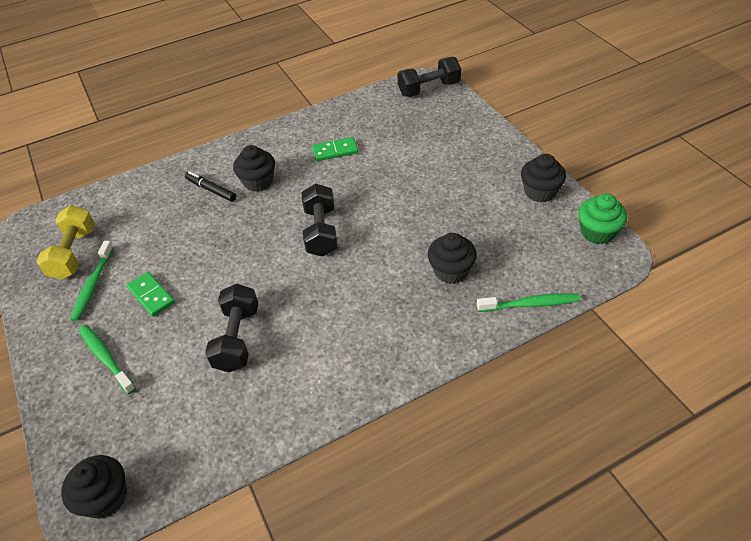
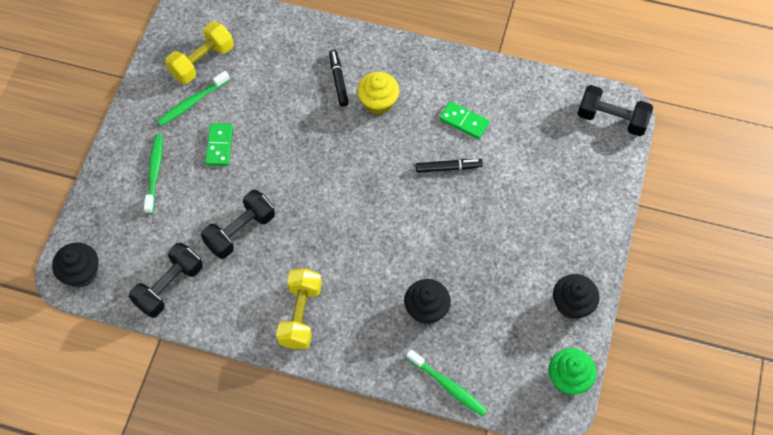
camera: 40 degrees right, 15 degrees up
(258, 182) = (378, 102): black cupcake -> yellow cupcake
(321, 231) = (375, 192): black dumbbell -> black dumbbell (169, 286)
(357, 181) = (448, 168): none -> black marker
(360, 354) = (300, 315): none -> yellow dumbbell

